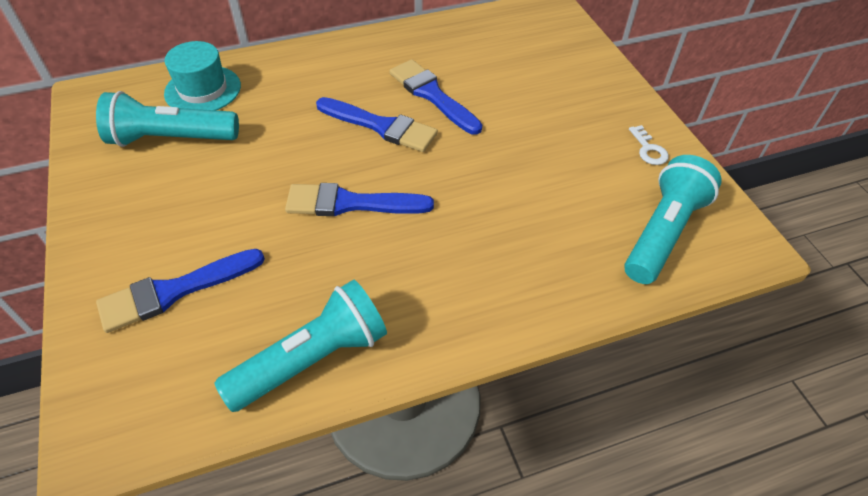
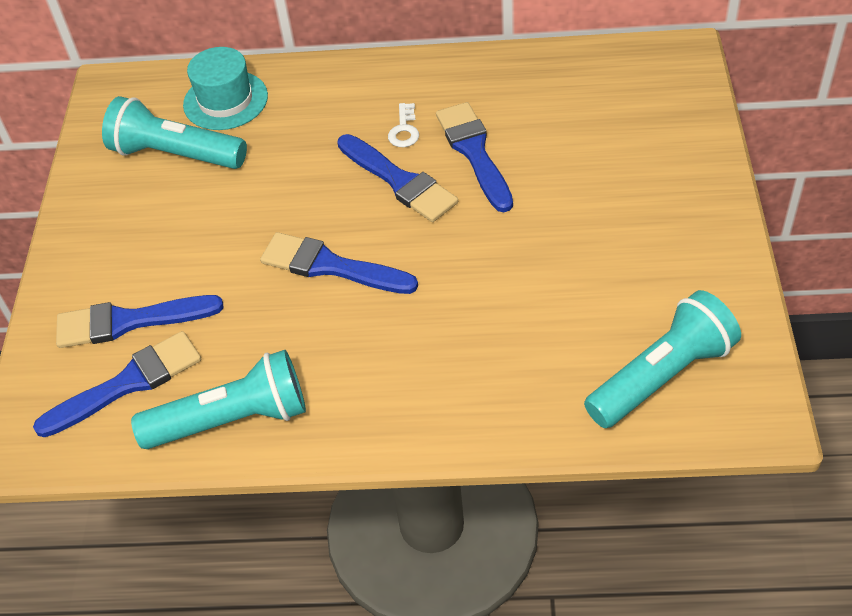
camera: 25 degrees right, 0 degrees up
(193, 350) = (128, 383): none -> blue brush
(648, 149) = (702, 272): white key -> white key (404, 130)

